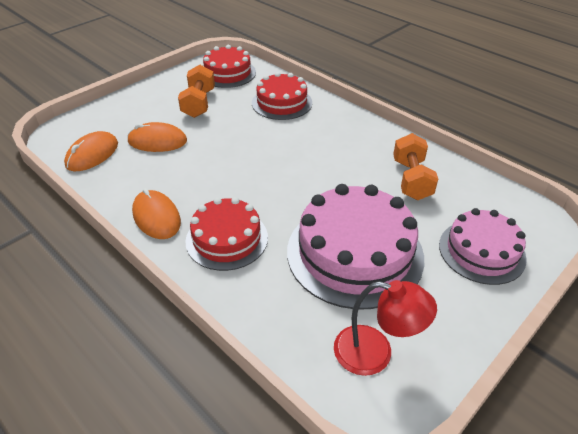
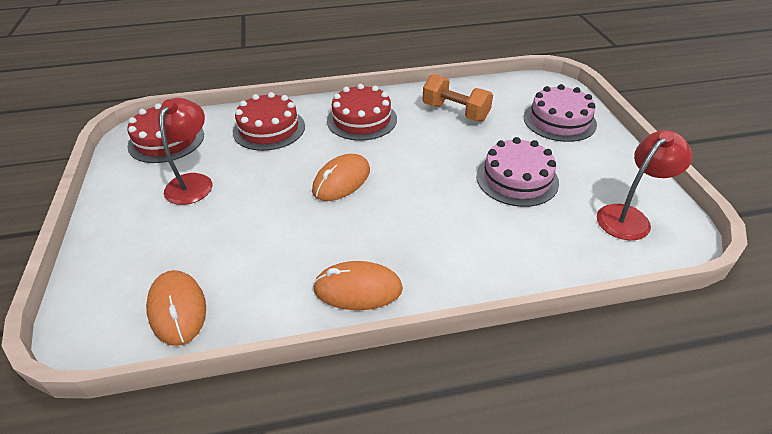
camera: 55 degrees left, 0 degrees up
(157, 141) = (223, 240): orange mouse -> orange mouse (341, 180)
(198, 103) = (193, 182): orange dumbbell -> red lamp
(227, 239) = (437, 248): red cake -> red cake (362, 119)
(354, 253) = (517, 179): pink cake -> pink cake, size x0.62

